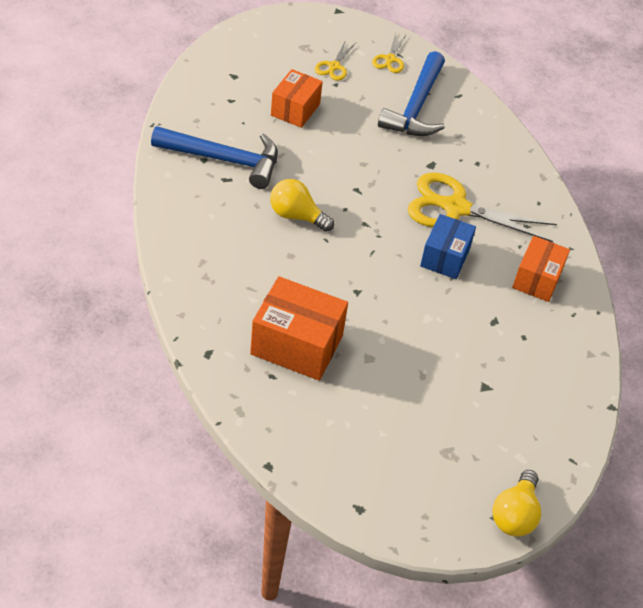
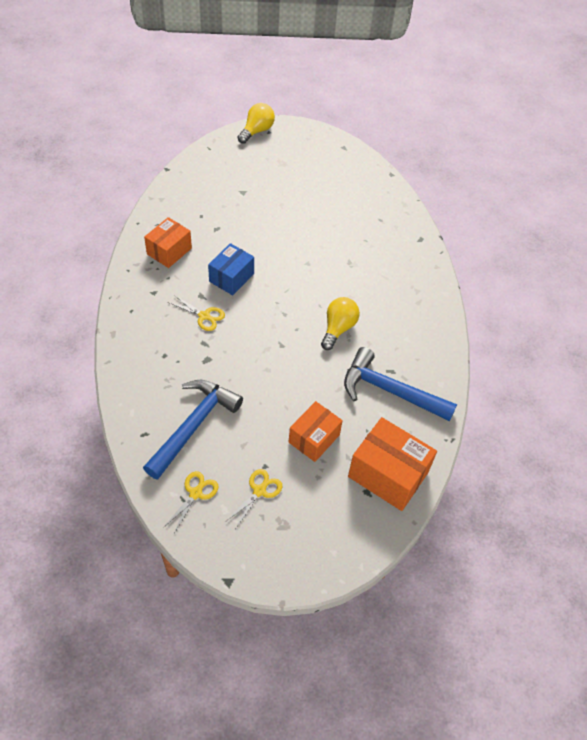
camera: 165 degrees left, 5 degrees up
(296, 216) = (338, 328): yellow light bulb -> yellow light bulb turned 105 degrees counterclockwise
(297, 345) = (360, 235): orange box -> orange box (388, 474)
(456, 208) = (204, 316): yellow scissors -> yellow scissors, size x0.48

